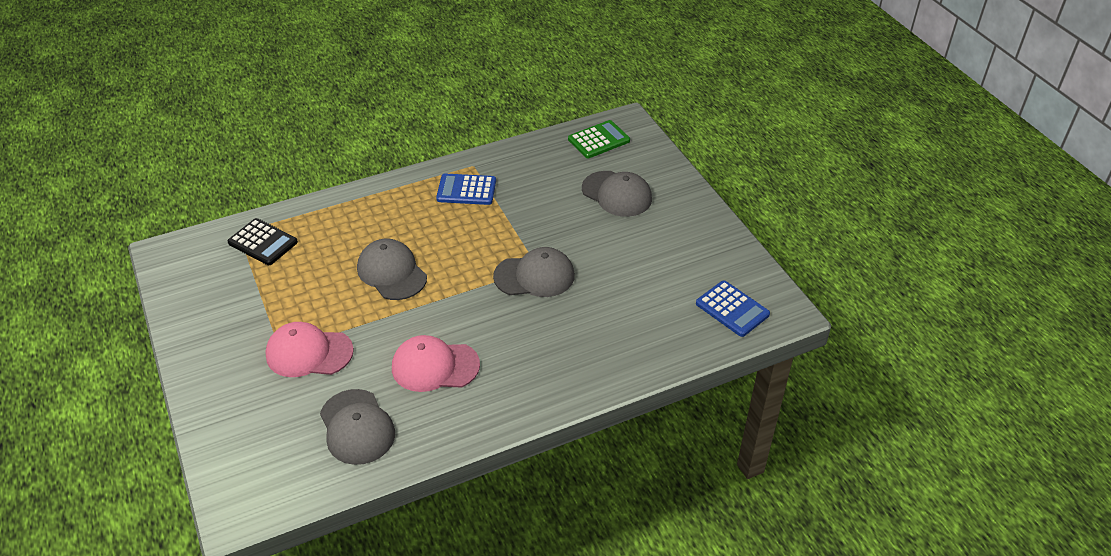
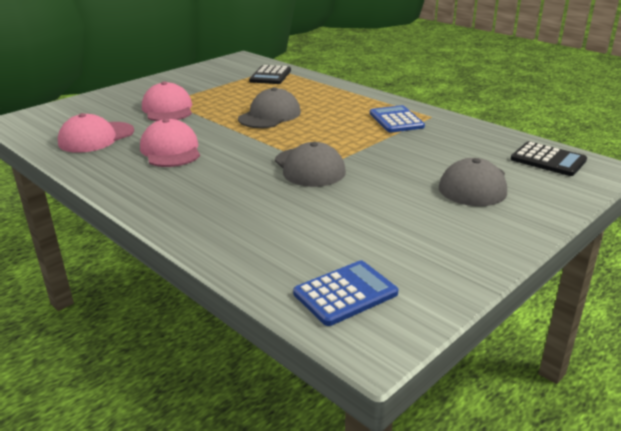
camera: 70 degrees right, 15 degrees down
(357, 427) = (96, 137): grey cap -> pink cap
(599, 140) = (548, 160): green calculator -> black calculator
(732, 309) = (345, 293): blue calculator -> blue calculator turned 150 degrees counterclockwise

